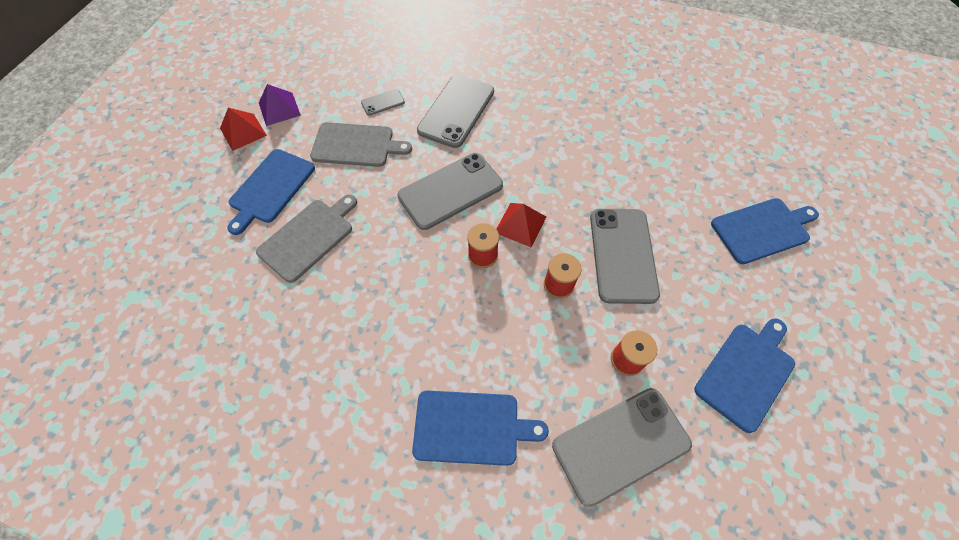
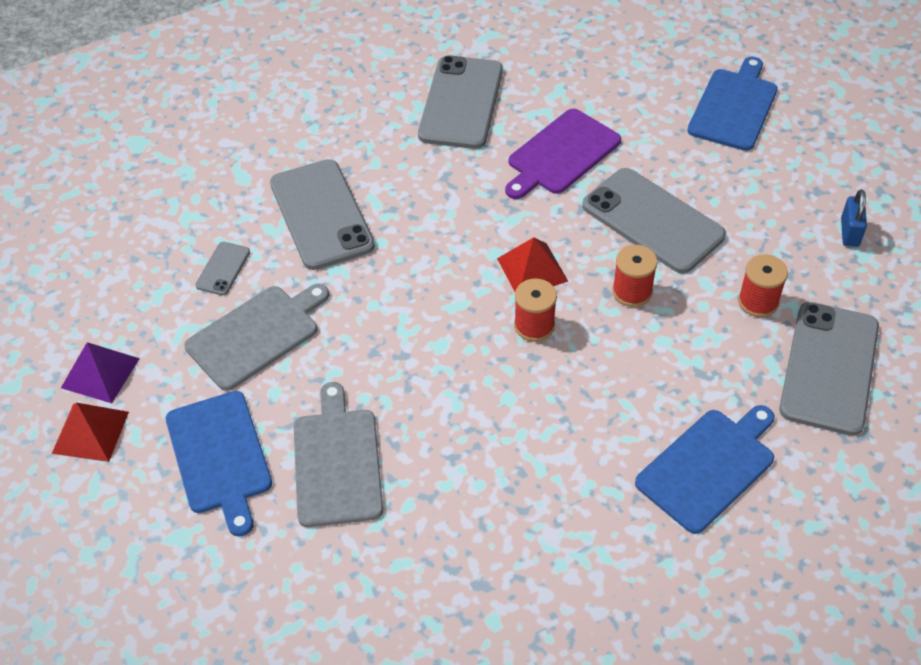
camera: 45 degrees left, 10 degrees down
(450, 191) = (424, 295): grey phone -> grey phone (461, 103)
(617, 175) = (561, 154): none -> purple cutting board
(746, 373) = (849, 232): blue cutting board -> blue padlock

